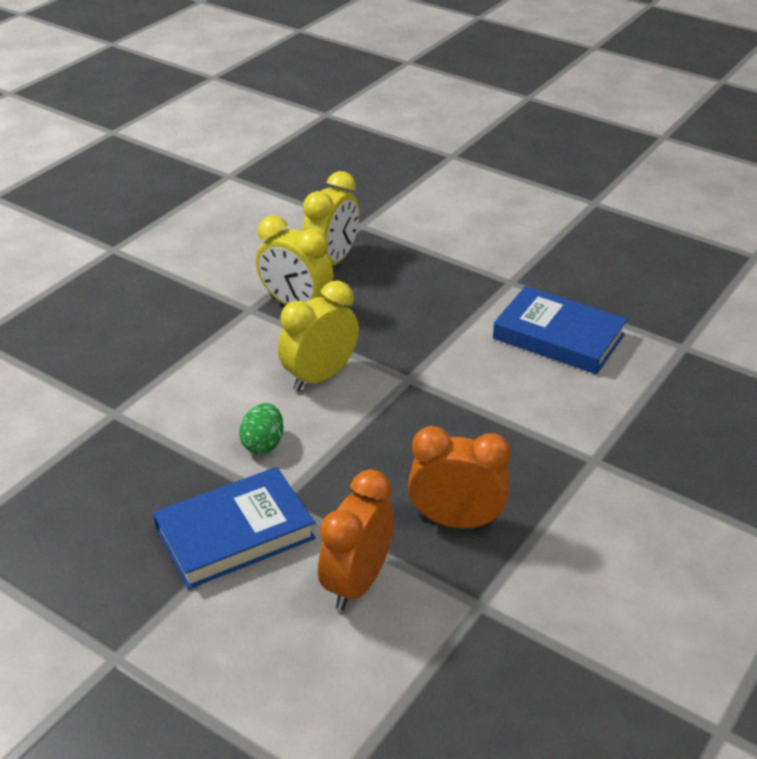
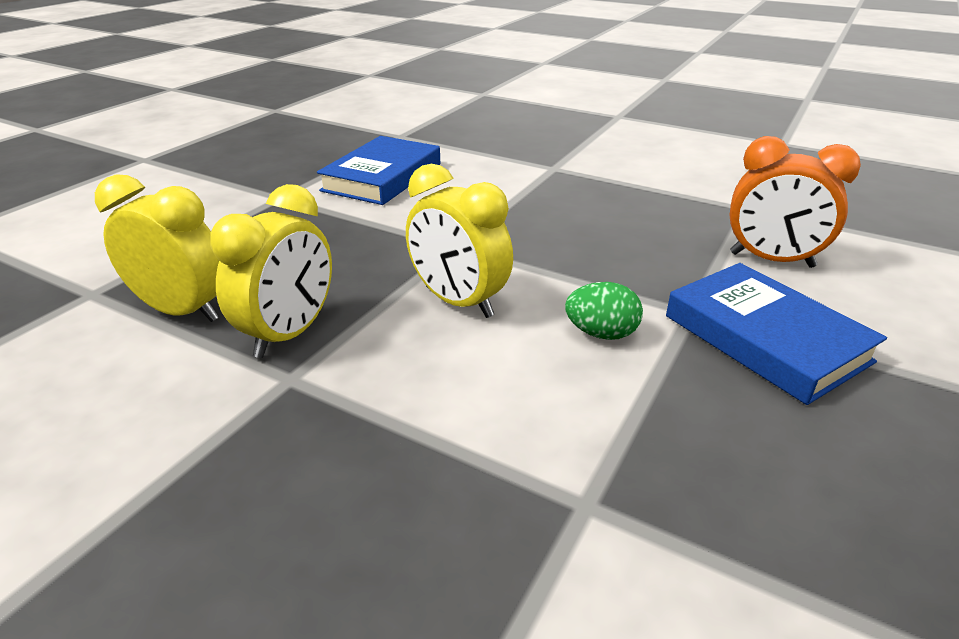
camera: 95 degrees left, 5 degrees down
(456, 521) = (659, 218): orange clock -> none

